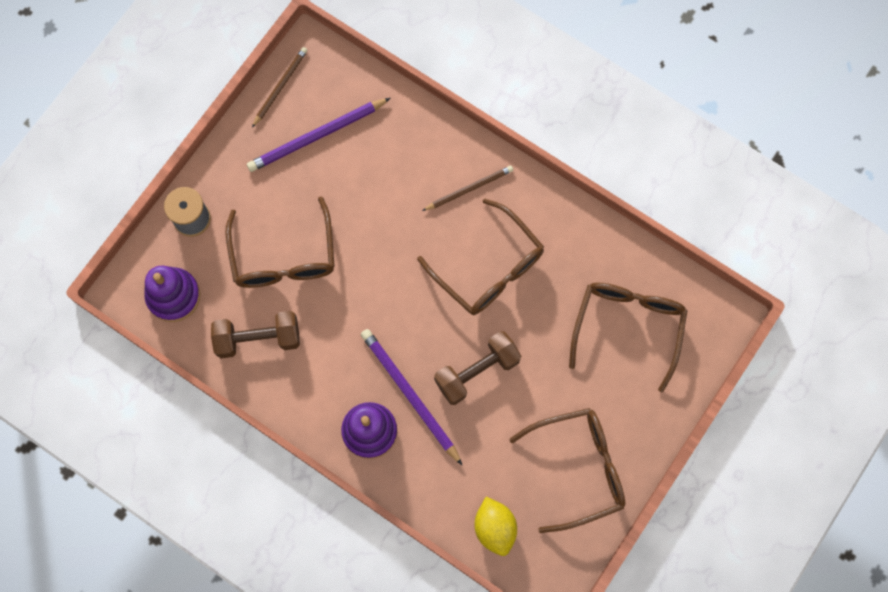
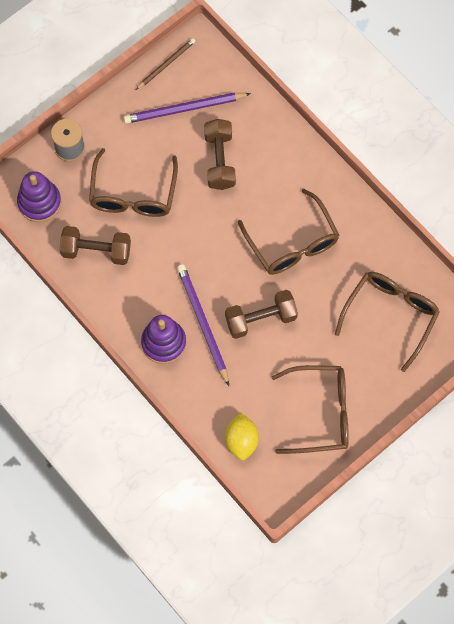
camera: 15 degrees right, 5 degrees down
(376, 189) = (220, 161): none -> brown dumbbell
(469, 189) = (294, 178): brown pencil -> none

